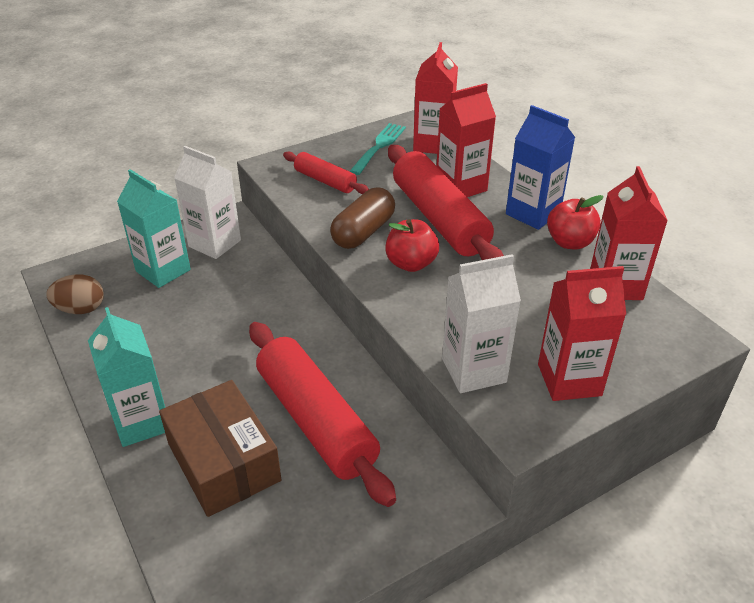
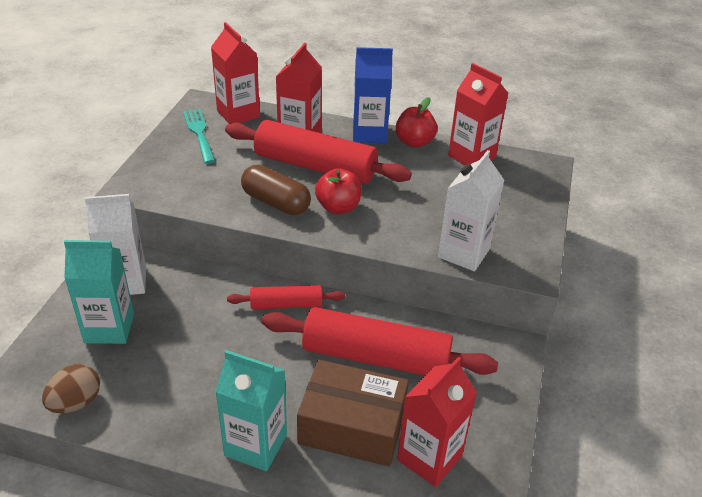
camera: 45 degrees left, 0 degrees up
(325, 181) = (193, 179): red rolling pin -> red rolling pin (286, 305)
(363, 232) = (275, 202): brown capsule -> brown capsule turned 45 degrees counterclockwise
(569, 380) = (517, 227): red carton -> red carton (429, 458)

